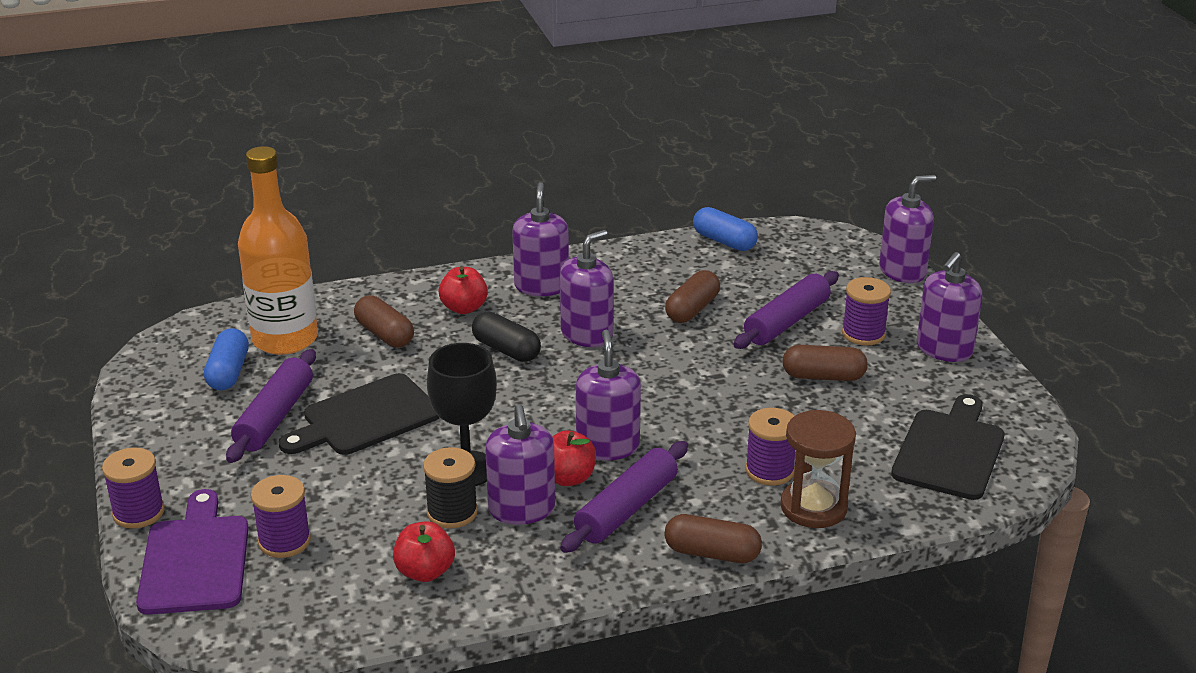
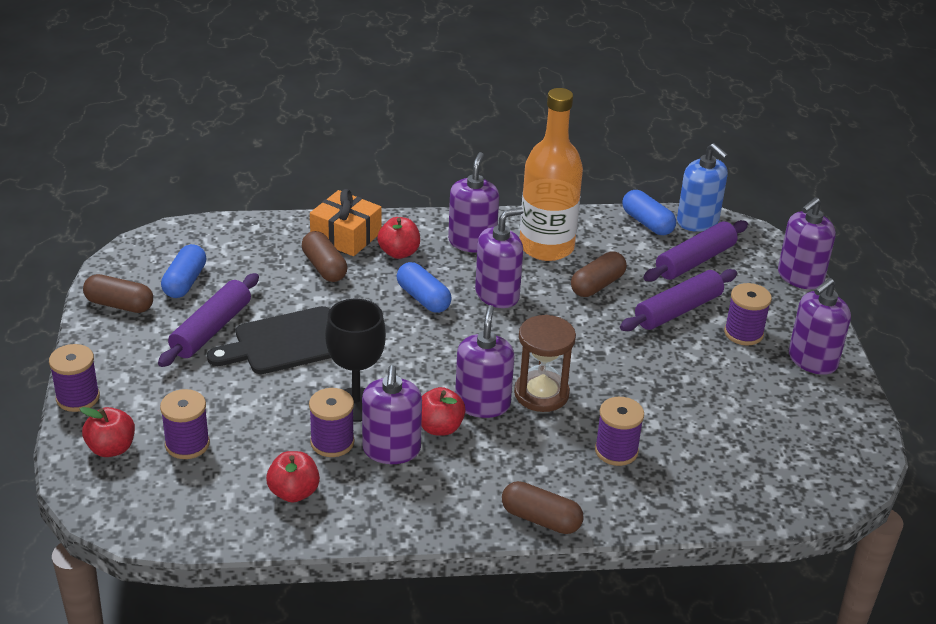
camera: 10 degrees right, 5 degrees up
(195, 560) = (111, 448): purple cutting board -> red apple
(285, 339) = (240, 258): orange bottle -> orange bottle (546, 247)
(398, 299) = (346, 236): none -> orange gift
(452, 512) = (332, 442): black spool -> purple spool
(506, 350) = (423, 298): black capsule -> blue capsule
(626, 509) = (480, 465): purple rolling pin -> purple rolling pin (695, 261)
(777, 232) = (698, 221): none -> blue soap dispenser
(813, 507) = (643, 492): brown hourglass -> brown hourglass (541, 394)
(823, 376) = (693, 369): brown capsule -> brown capsule (119, 305)
(902, 271) = (800, 277): purple soap dispenser -> purple soap dispenser turned 150 degrees clockwise
(950, 451) = (784, 460): black cutting board -> none

